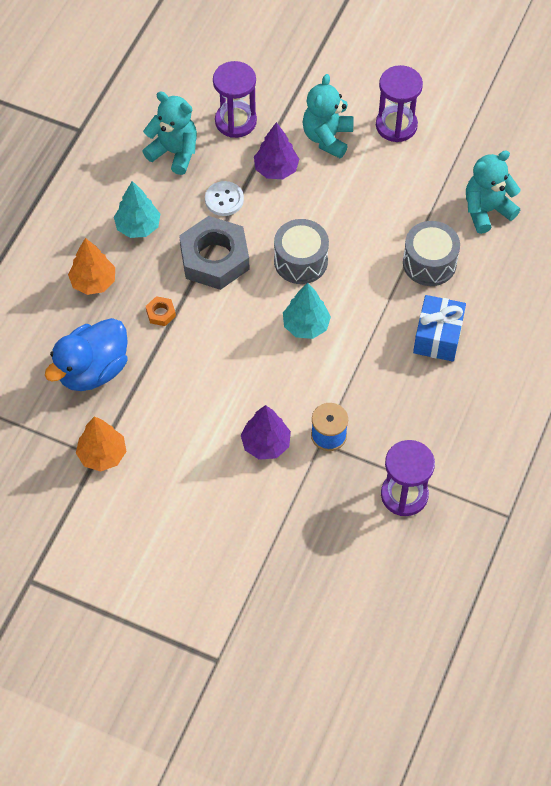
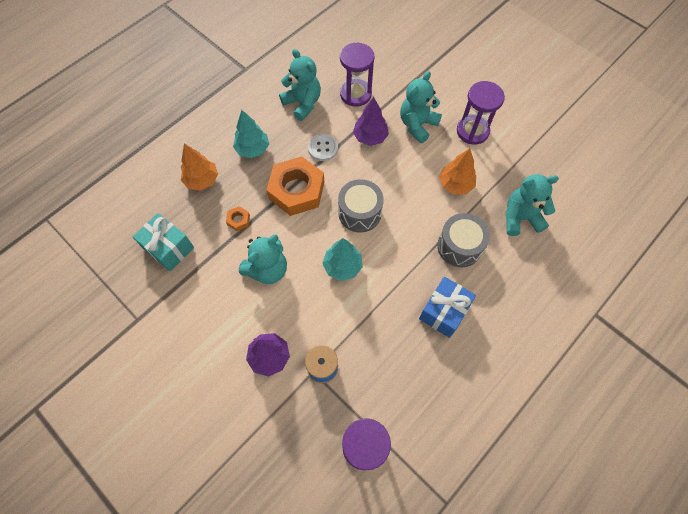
camera: 20 degrees right, 5 degrees up
(92, 370) = (168, 248): blue duck -> turquoise gift
(102, 455) = (142, 320): orange tree -> orange tree (455, 184)
(214, 258) = (296, 190): grey nut -> orange nut
(221, 356) = (267, 269): none -> turquoise teddy bear

